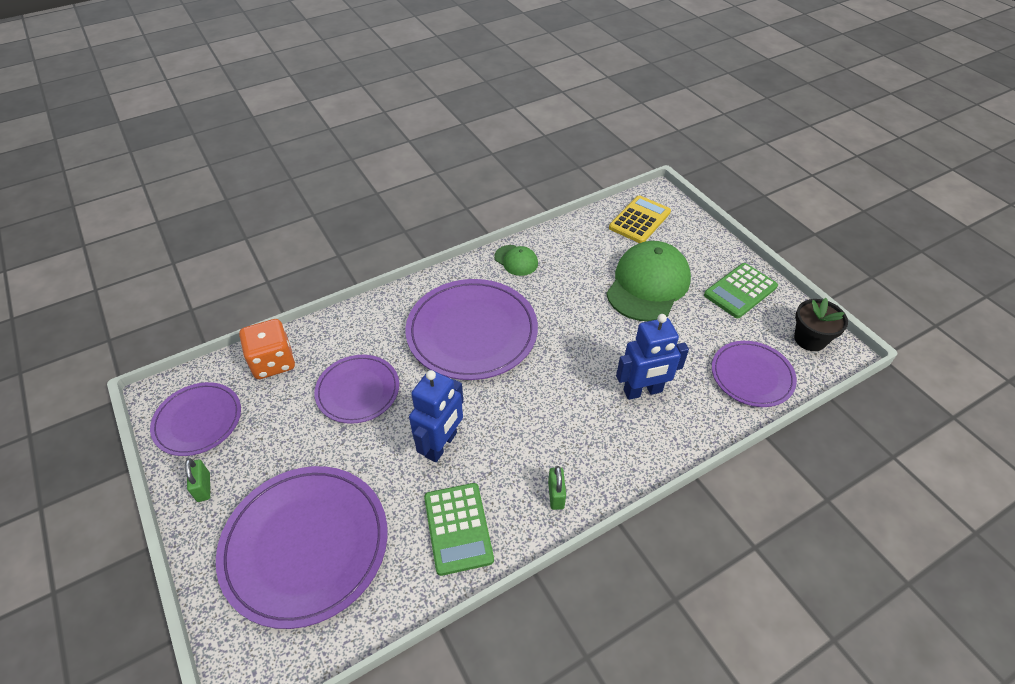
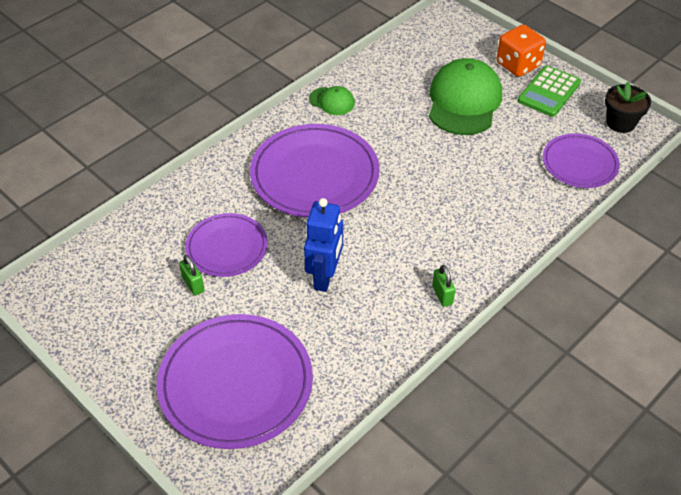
camera: 15 degrees left, 0 degrees up
(198, 421) = (81, 305): purple plate -> none
(203, 487) = (116, 359): green padlock -> green padlock (193, 284)
(273, 362) = (131, 239): orange dice -> orange dice (518, 65)
(458, 528) = (367, 339): green calculator -> none
(639, 220) = (437, 42): yellow calculator -> none
(643, 391) = (489, 195): blue robot -> none

